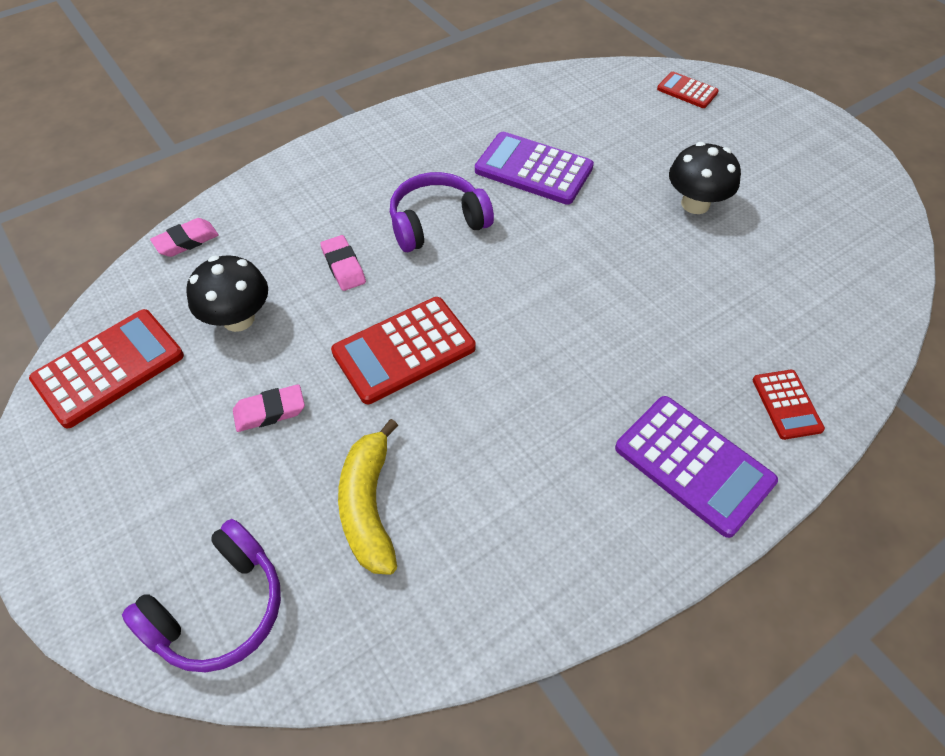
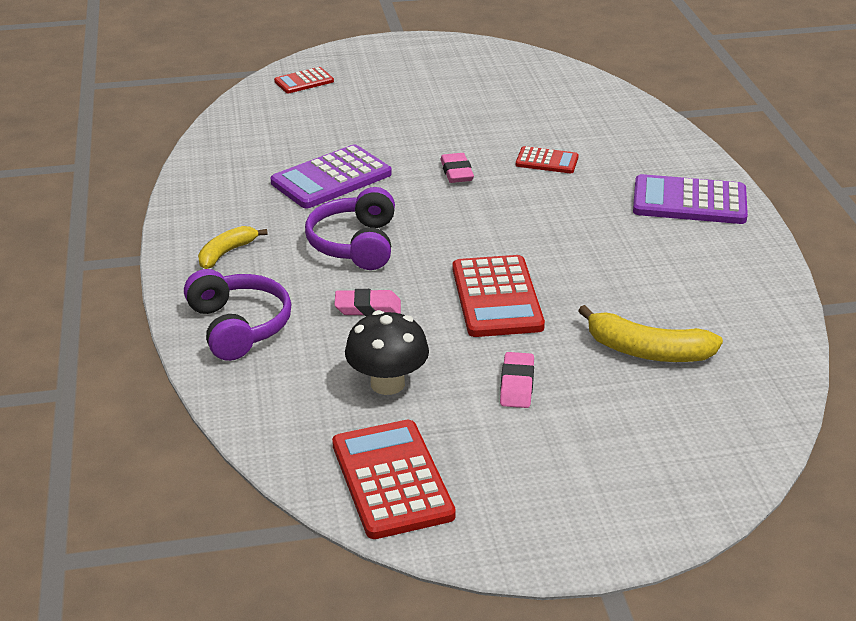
camera: 65 degrees left, 20 degrees down
(186, 241) = (244, 400): pink eraser -> pink eraser (456, 172)
(219, 608) = (706, 448): purple headphones -> purple headphones (239, 326)
(379, 154) = (226, 253): none -> yellow banana
(693, 465) = (689, 201): purple calculator -> purple calculator turned 150 degrees counterclockwise
(695, 204) = (442, 121): black mushroom -> none
(786, 404) = (660, 151): red calculator -> red calculator (547, 161)

